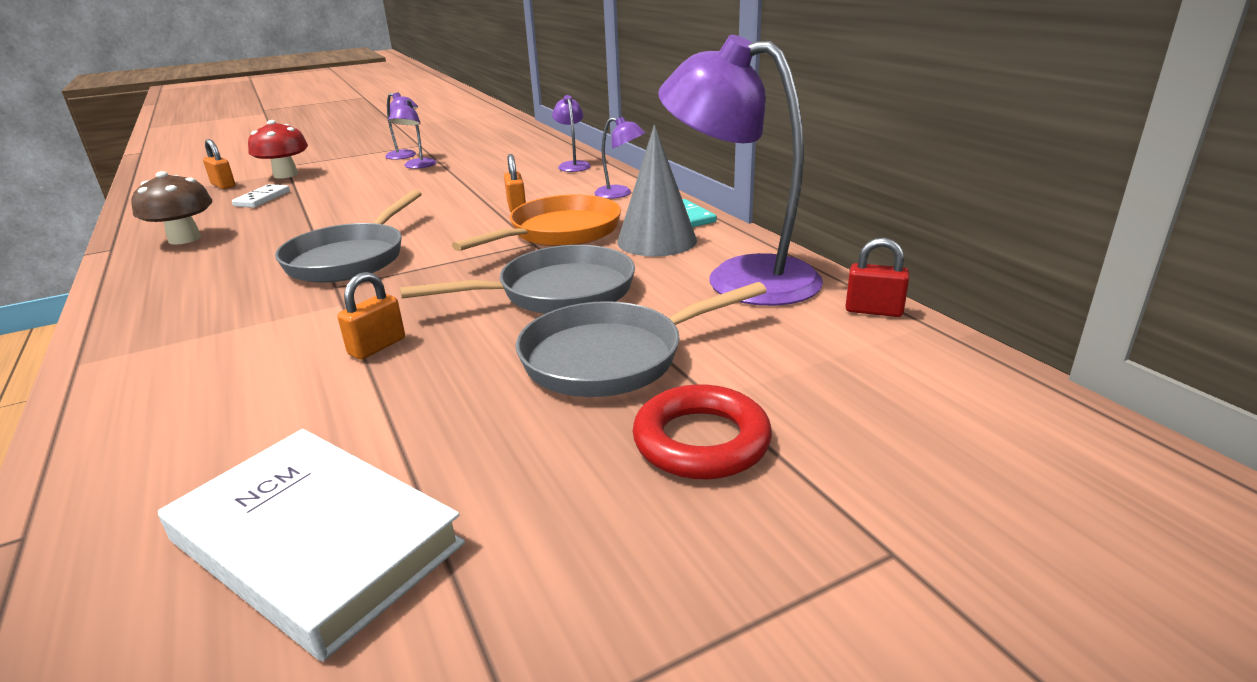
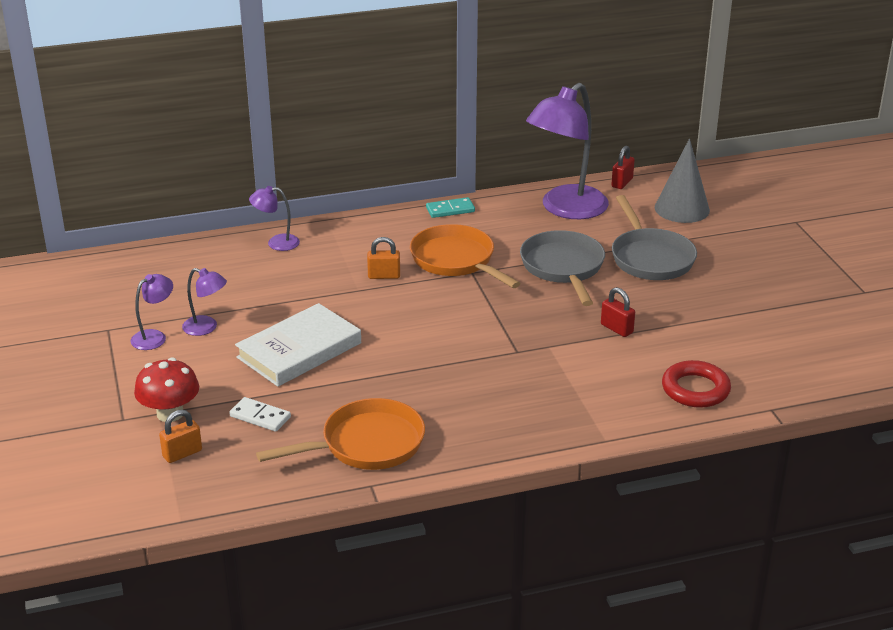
camera: 80 degrees left, 5 degrees up
(184, 239) = (366, 444): brown mushroom -> orange pan
(315, 542) = (781, 333): white book -> white book (299, 350)
(350, 258) = (464, 349): grey pan -> none
(377, 347) = (616, 329): orange padlock -> red padlock
(620, 194) = (379, 229): purple lamp -> none
(657, 241) = (492, 227): grey cone -> grey cone (682, 209)
(701, 441) = (727, 245): red ring -> red ring (695, 389)

